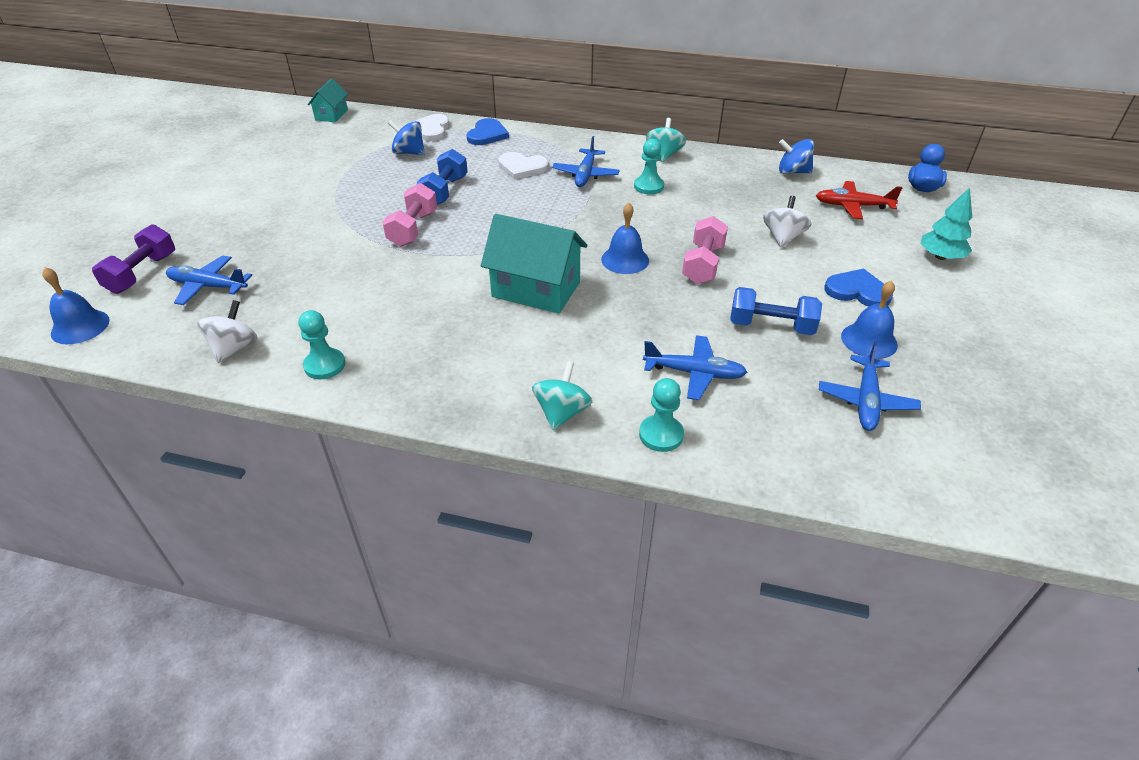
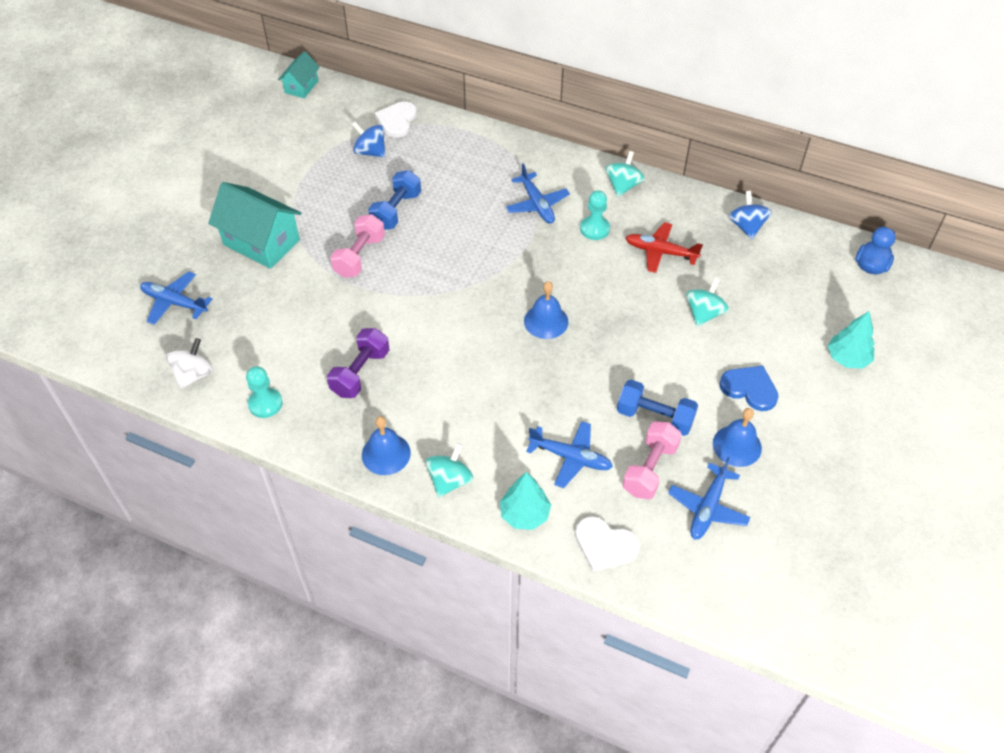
camera: 10 degrees right, 10 degrees up
(80, 326) = (70, 333): blue bell -> blue bell (386, 454)
(142, 273) = (120, 280): purple dumbbell -> purple dumbbell (360, 373)
(487, 134) = (451, 134): blue heart -> none
(522, 167) = (477, 187): white heart -> white heart (604, 545)
(536, 289) = (457, 346): turquoise house -> turquoise house (261, 242)
(585, 174) = (537, 204): blue plane -> blue plane turned 45 degrees counterclockwise
(661, 435) = (524, 514): turquoise pawn -> turquoise tree
(703, 264) = (616, 337): pink dumbbell -> pink dumbbell (650, 469)
(783, 237) = (704, 313): white spinning top -> turquoise spinning top
(793, 172) = (746, 227): blue spinning top -> blue spinning top turned 60 degrees clockwise
(853, 206) = (789, 281): red plane -> red plane (660, 252)

